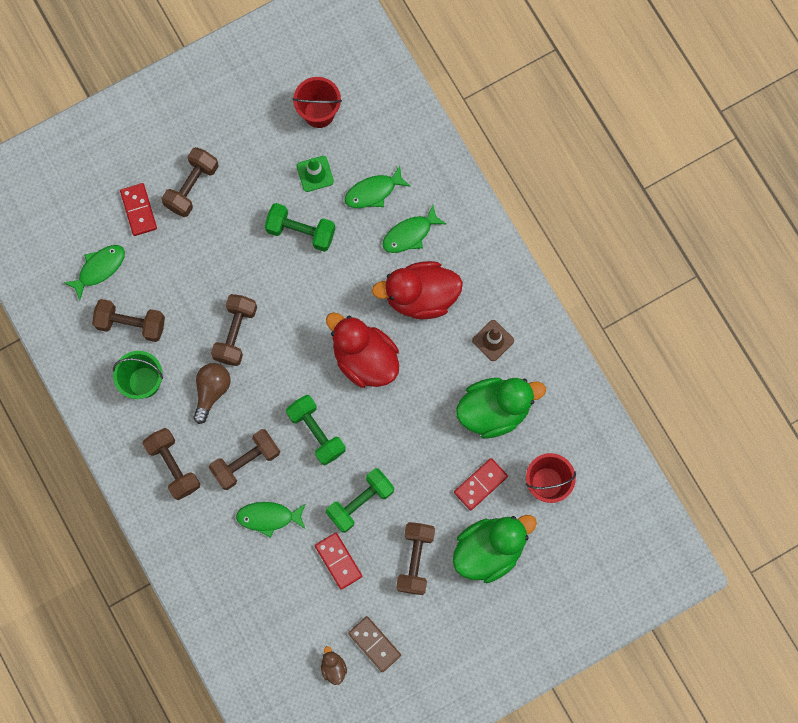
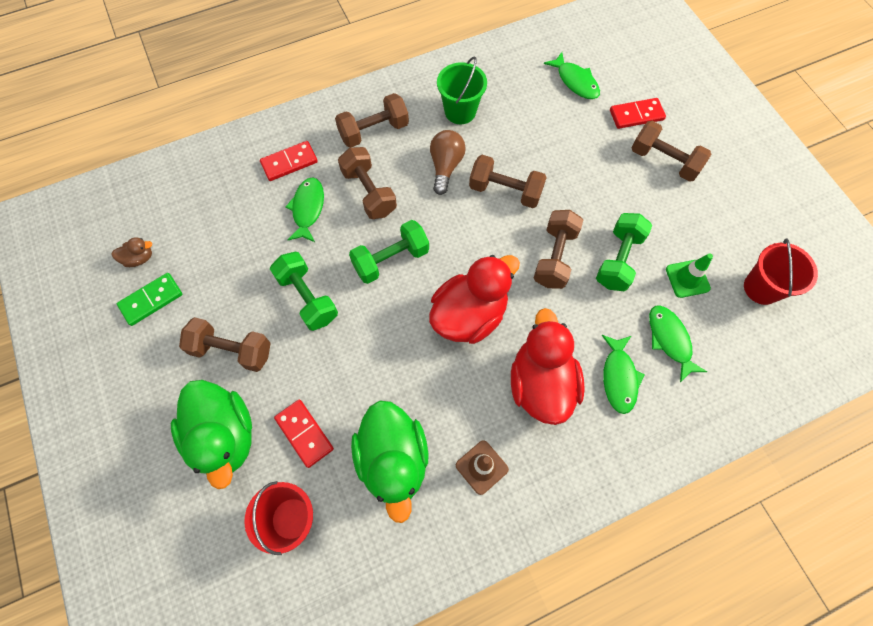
camera: 95 degrees right, 10 degrees down
(131, 324) = (519, 104): brown dumbbell -> brown dumbbell (555, 257)
(212, 391) = (445, 166): brown light bulb -> brown light bulb turned 105 degrees counterclockwise
(338, 561) = (248, 271): red domino -> red domino (289, 163)
(374, 644) = (151, 300): brown domino -> green domino
(410, 234) = (619, 377): green fish -> green fish turned 150 degrees counterclockwise

